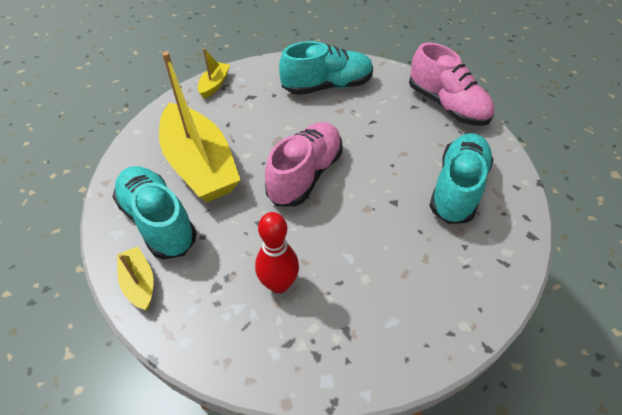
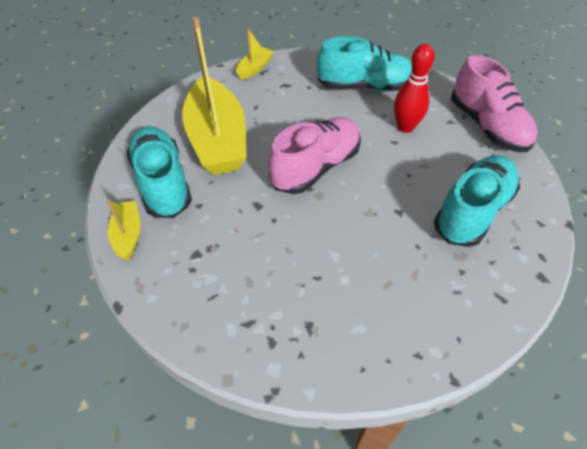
camera: 15 degrees right, 0 degrees up
(279, 284) = (256, 265): red bowling pin -> red bowling pin (405, 127)

